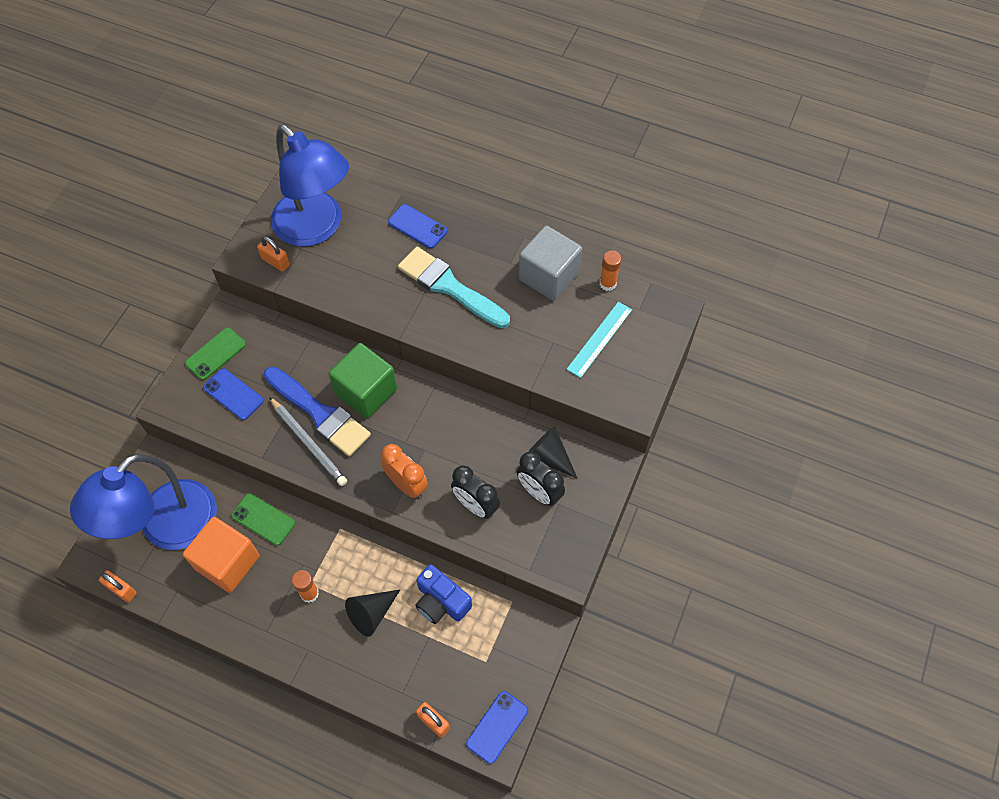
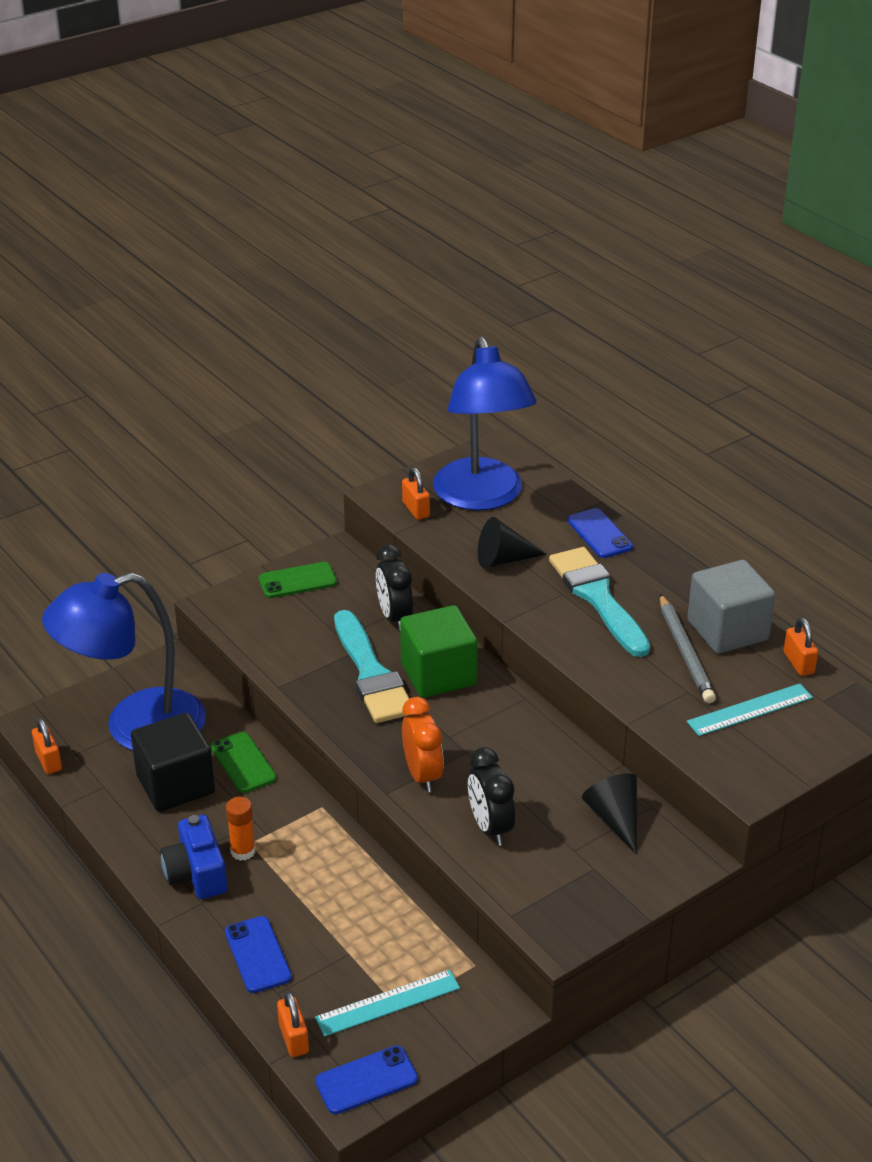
camera: 30 degrees right, 25 degrees down
(227, 562) = (175, 784): orange cube -> black cube
(233, 394) = (290, 621): blue phone -> blue phone (258, 955)
(308, 443) = (339, 694): grey pencil -> grey pencil (685, 652)
(320, 413) = (371, 674): blue brush -> turquoise brush
(371, 613) = (298, 901): black cone -> black cone (503, 559)
(441, 601) = (388, 926): blue camera -> blue camera (196, 873)
(475, 661) = (388, 1003): none -> turquoise ruler
(539, 492) = (578, 847): black clock -> black clock (394, 617)
(607, 283) = (798, 663): orange glue stick -> orange padlock

